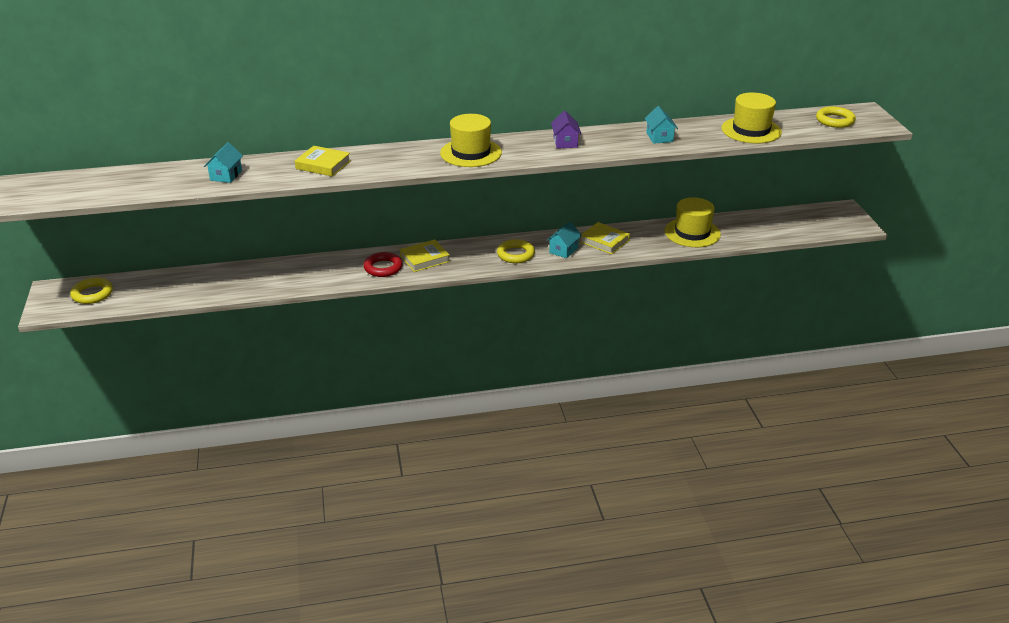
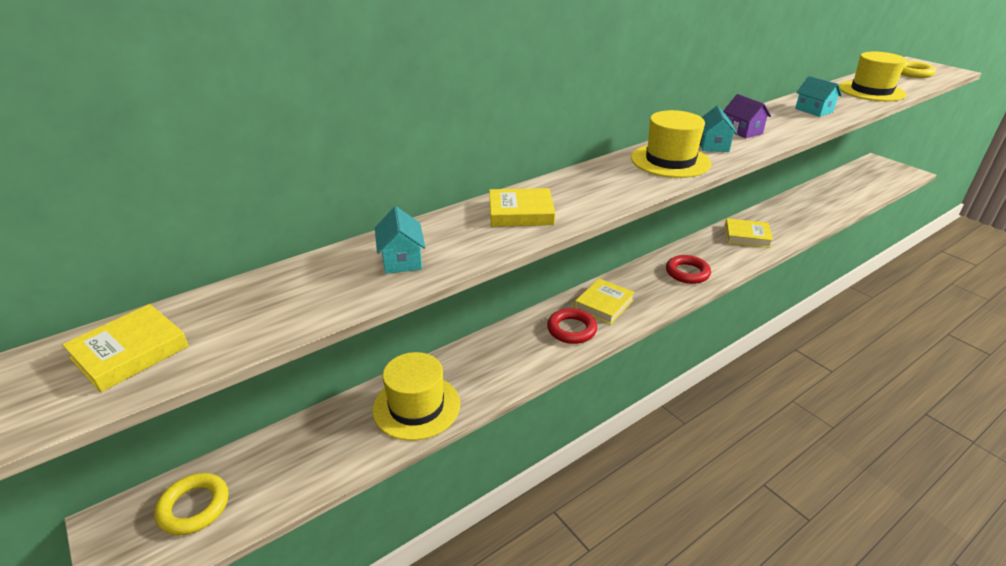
camera: 25 degrees left, 0 degrees up
(67, 187) = (130, 352): none -> yellow book
(515, 254) = (687, 273): yellow ring -> red ring
(563, 250) = (724, 255): turquoise house -> turquoise house (713, 145)
(692, 233) = (804, 209): yellow hat -> yellow hat (416, 406)

